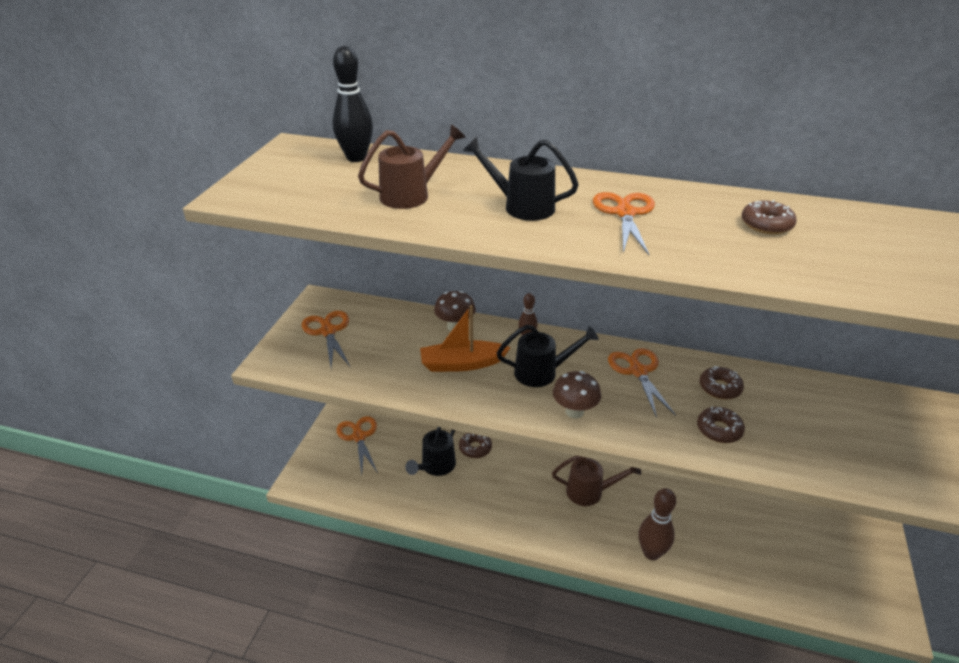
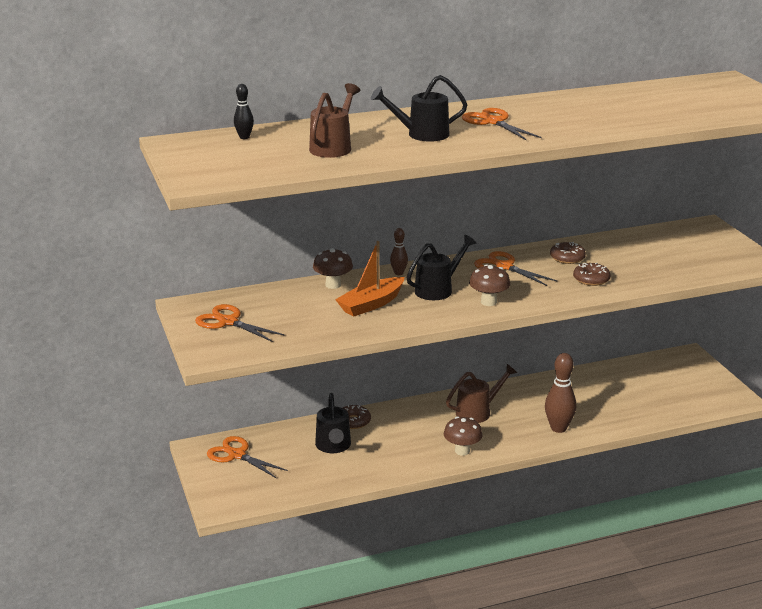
camera: 35 degrees left, 10 degrees down
(356, 158) = (244, 137): black bowling pin -> black bowling pin, size x0.55
(536, 530) = (462, 451): none -> brown mushroom
(766, 224) = (582, 107): brown donut -> none

